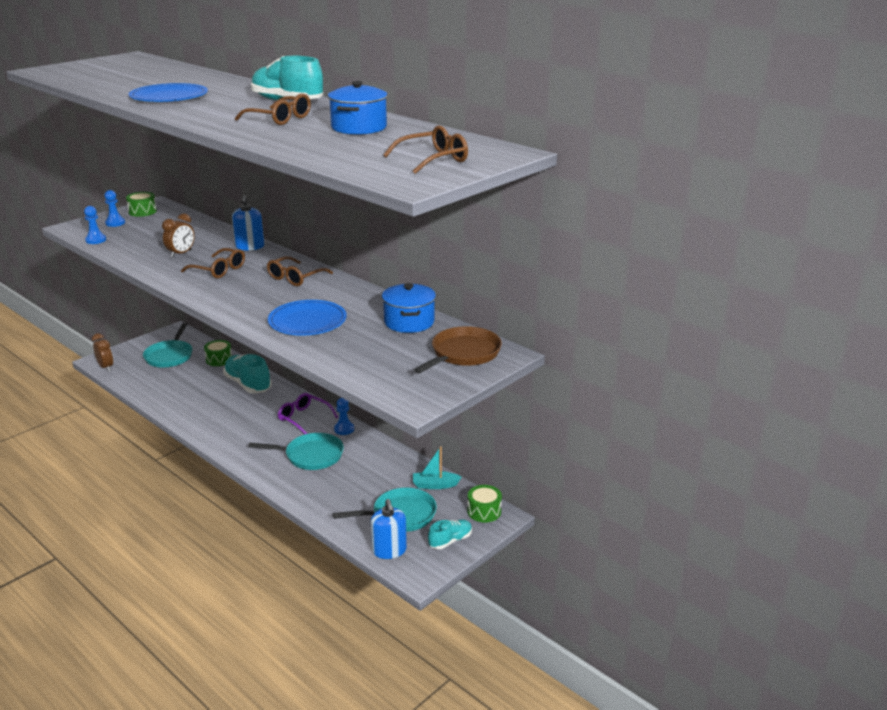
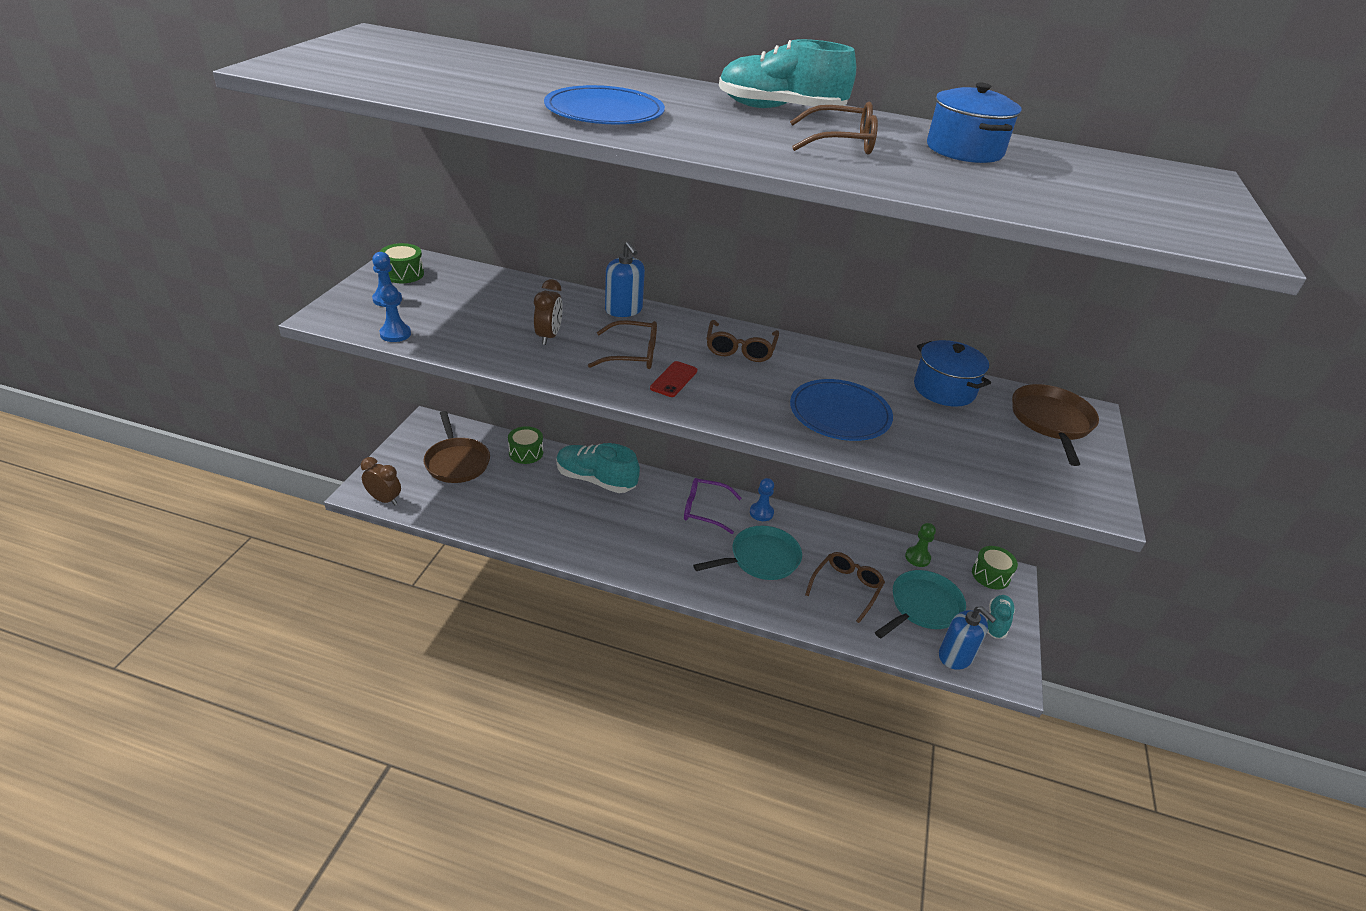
camera: 30 degrees left, 10 degrees up
(170, 356) = (457, 462): turquoise pan -> brown pan
(225, 286) = (674, 379): none -> red phone
(433, 160) = (1160, 197): brown glasses -> brown glasses (846, 588)
(435, 485) = (917, 557): turquoise boat -> green pawn

